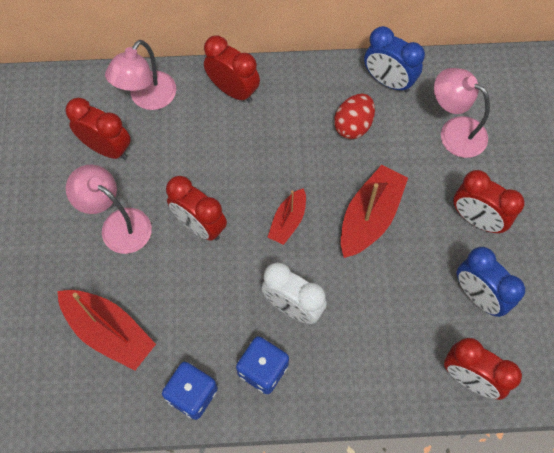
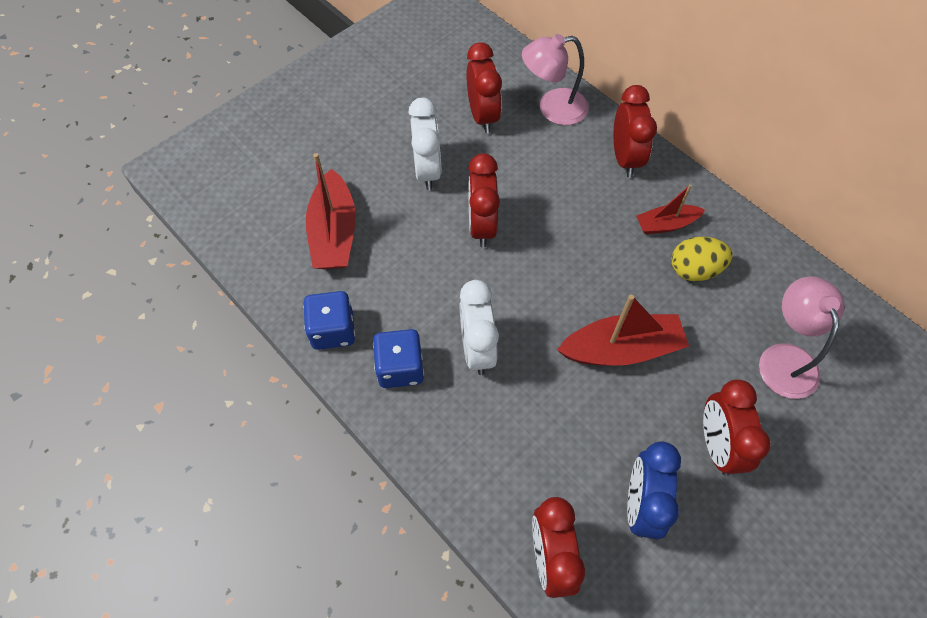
camera: 50 degrees right, 5 degrees down
(118, 224) = (427, 171): pink lamp -> white clock
(288, 221) = (551, 287): red boat -> red boat (666, 224)
(353, 125) = (694, 270): red egg -> yellow egg
(388, 81) = (770, 265): blue clock -> none

